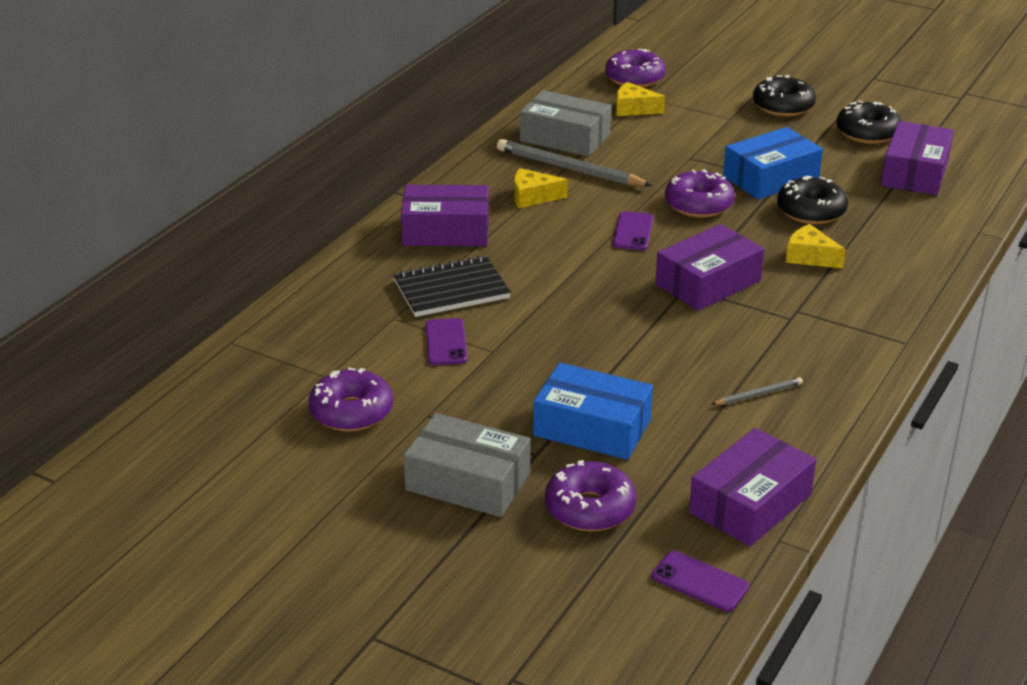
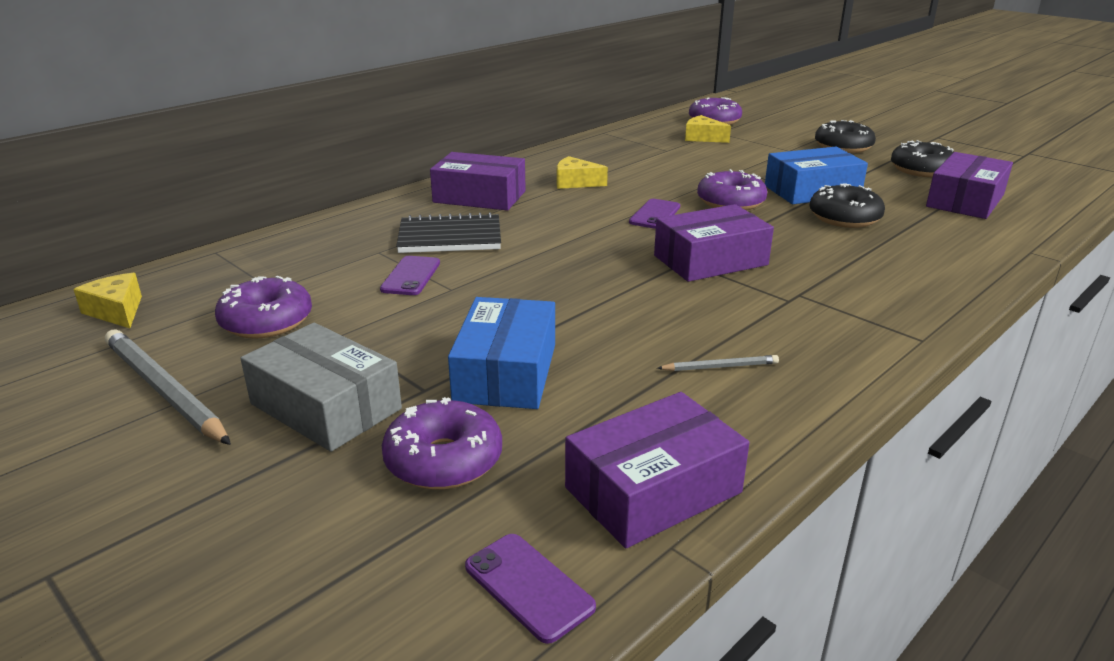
camera: 15 degrees right, 5 degrees down
(565, 137) = (630, 149): grey box -> none
(570, 169) = (622, 168): grey pencil -> grey pencil (165, 390)
(592, 427) = (506, 372): blue box -> blue box turned 60 degrees clockwise
(810, 257) = (830, 252): yellow cheese -> yellow cheese (117, 311)

